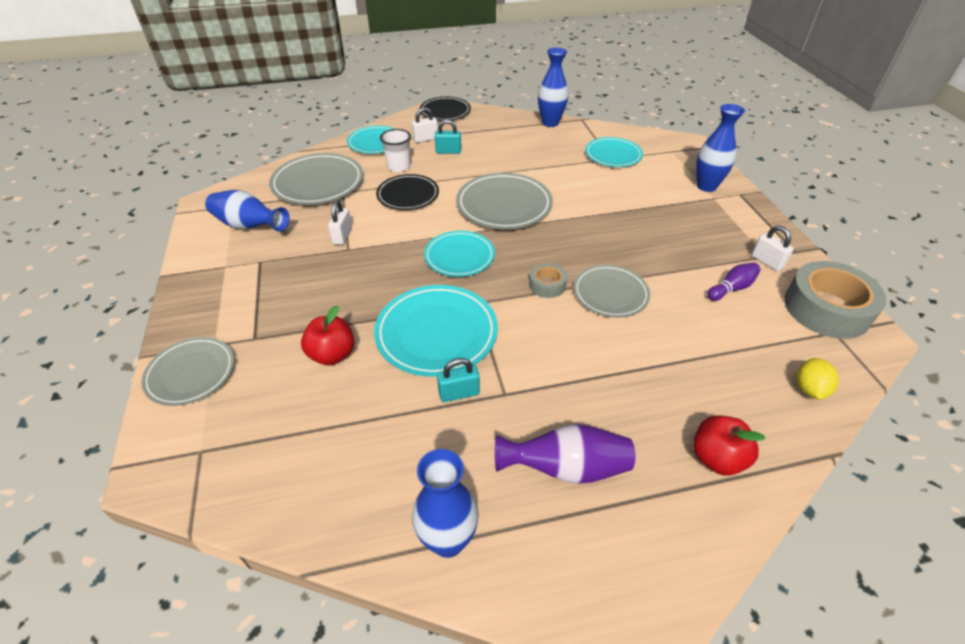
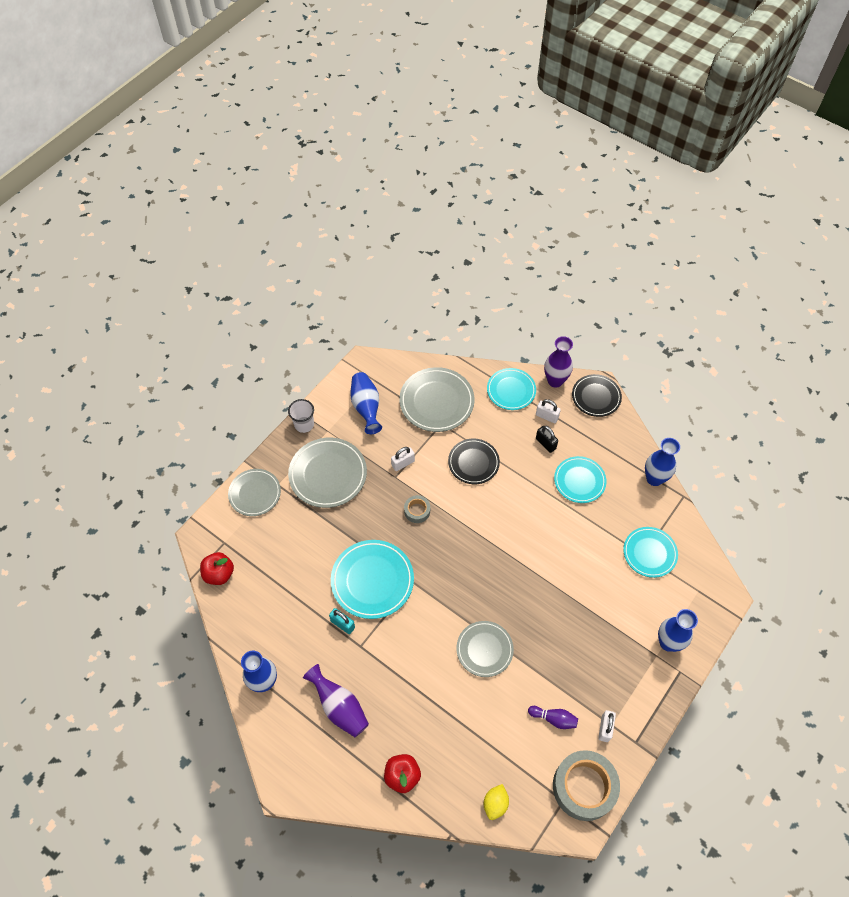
camera: 50 degrees right, 15 degrees up
(332, 354) = (317, 544): red apple -> red apple (219, 574)
(399, 166) = (498, 430): white cup -> white cup (304, 424)
(402, 120) = (555, 381): none -> purple vase
(448, 151) = (545, 443): turquoise padlock -> black padlock
(459, 256) = (442, 541): turquoise plate -> turquoise plate (579, 481)
(504, 205) = (517, 527): grey plate -> grey plate (328, 474)
(547, 285) = (461, 609): grey tape -> grey tape (417, 511)
(809, 389) = (495, 804): yellow lemon -> yellow lemon turned 45 degrees counterclockwise

